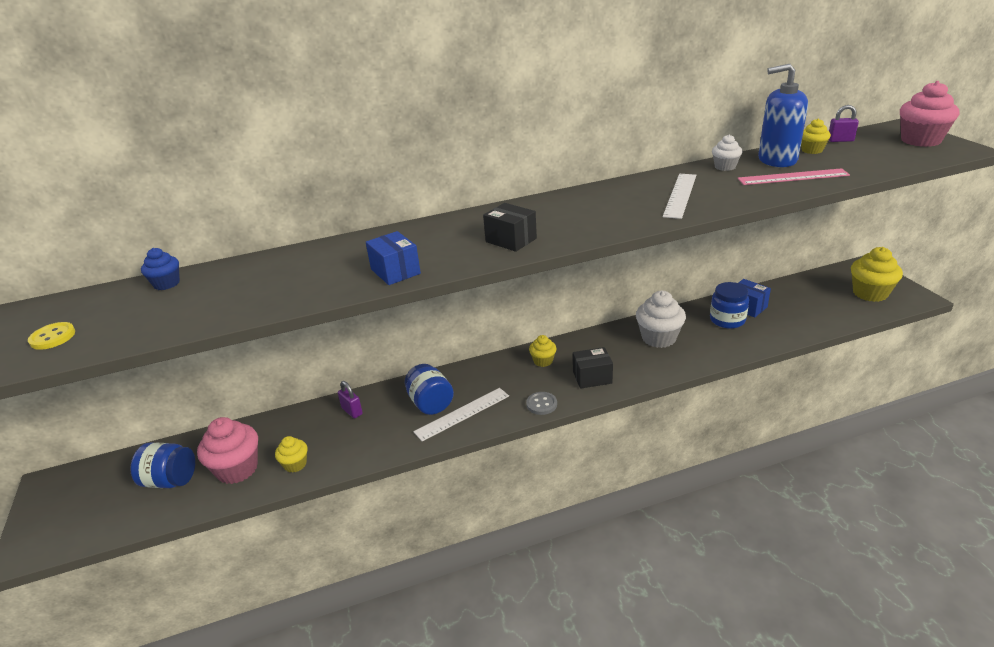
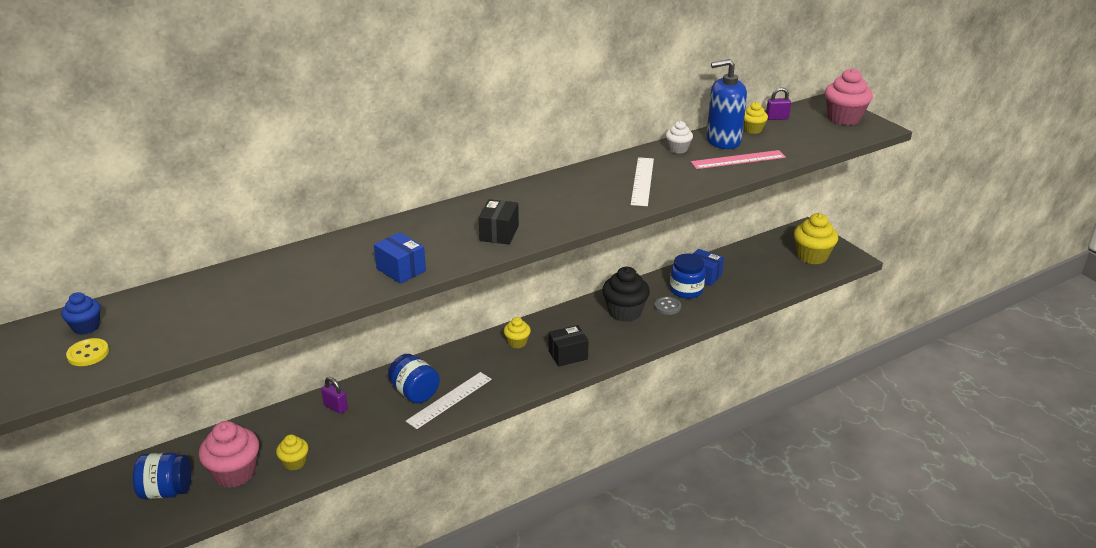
camera: 15 degrees left, 0 degrees up
(167, 284) = (173, 293): blue cupcake -> blue cupcake (86, 327)
(511, 240) = (499, 233): black box -> black box turned 75 degrees clockwise
(541, 404) = (524, 384): grey button -> grey button (667, 306)
(659, 338) = (624, 312): white cupcake -> black cupcake

